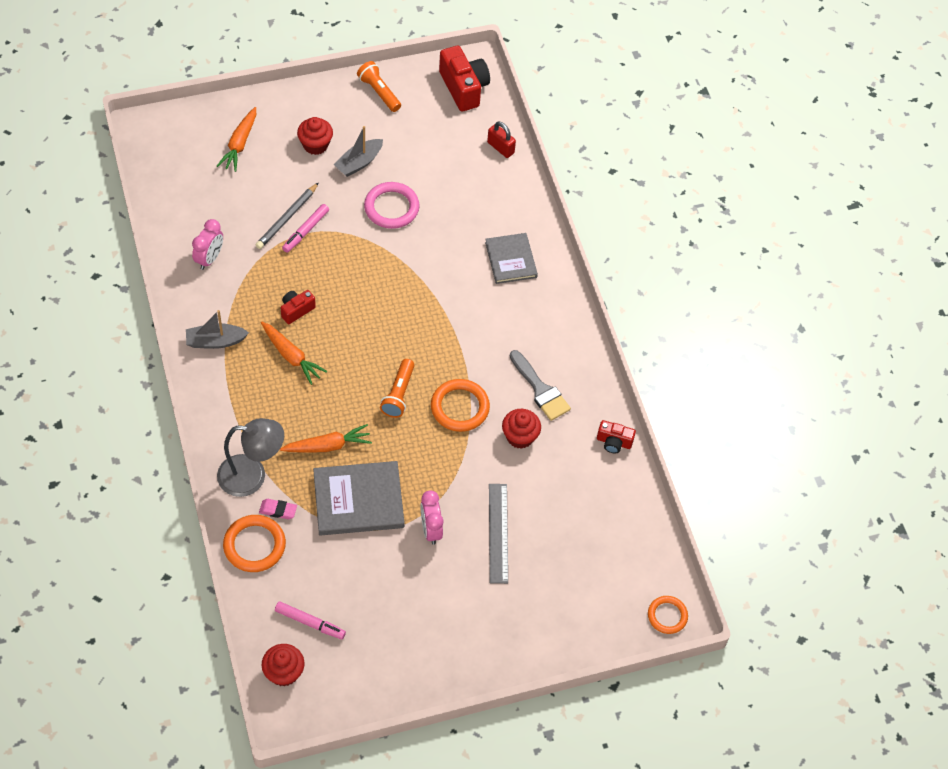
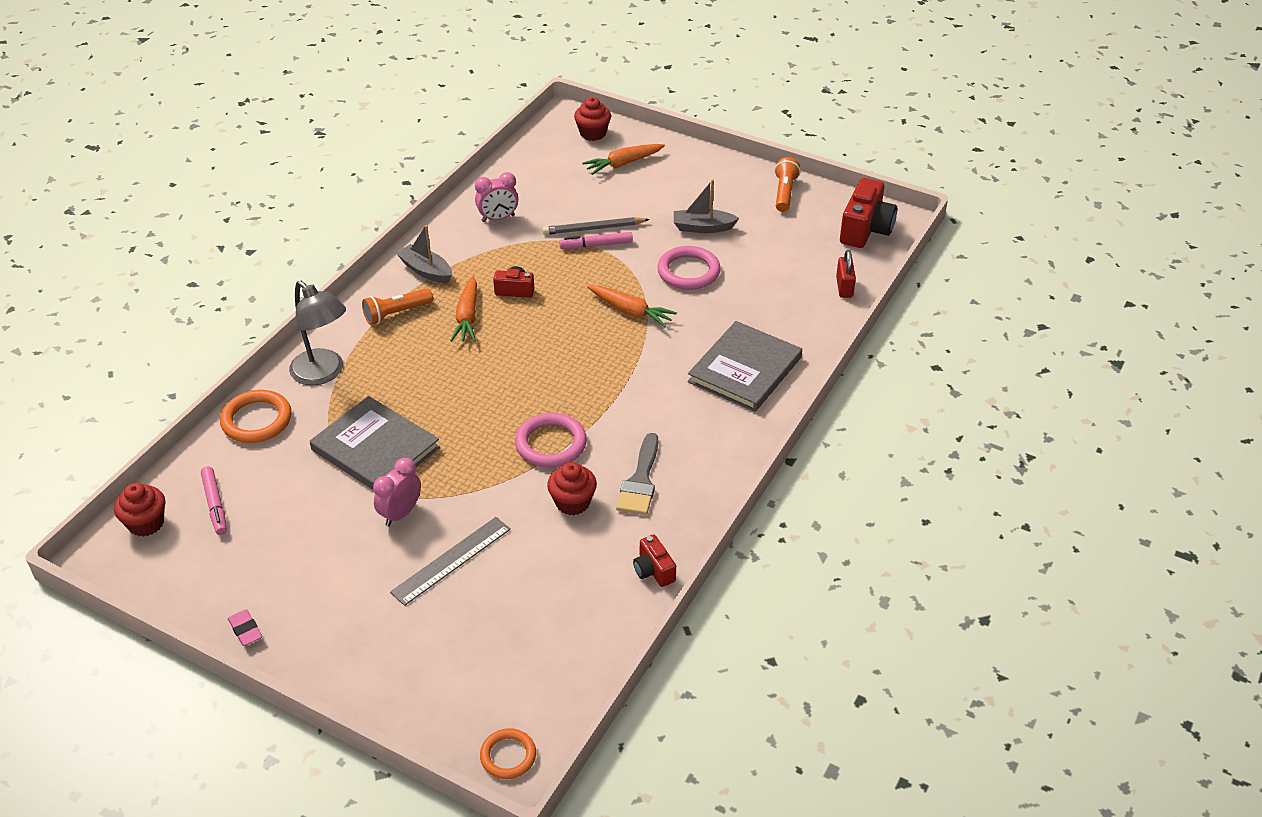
camera: 50 degrees right, 15 degrees down
(278, 510) = (307, 410): pink eraser -> pink eraser (245, 630)
(315, 145) = (683, 197): red cupcake -> red cupcake (593, 133)
(327, 446) = (407, 394): orange carrot -> orange carrot (630, 311)
(398, 394) = (513, 399): orange flashlight -> orange flashlight (396, 313)
(460, 407) = (551, 444): orange ring -> pink ring
(511, 260) = (745, 369): grey book -> grey book, size x1.52

